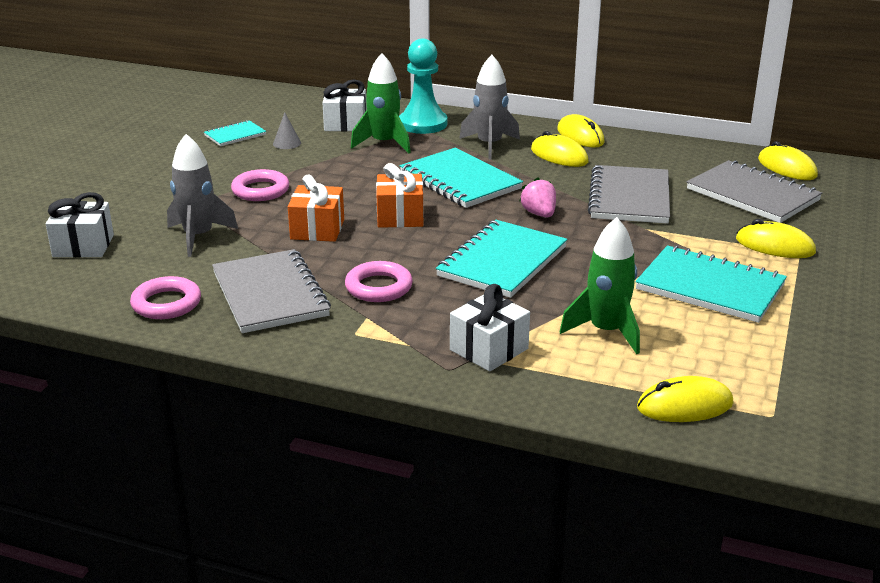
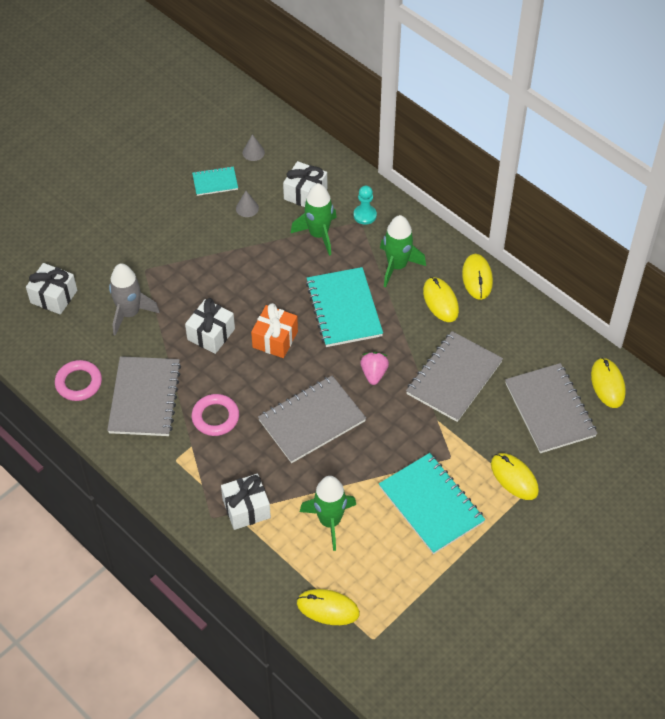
camera: 25 degrees right, 25 degrees up
(260, 190) = (197, 269): pink ring -> none
(264, 111) = (253, 152): none -> grey cone
(317, 229) = (211, 334): orange gift -> white gift
(423, 124) = (365, 215): turquoise pawn -> turquoise pawn, size x0.56
(489, 145) = (397, 266): grey rocket -> green rocket
(502, 262) = (312, 421): turquoise notebook -> grey notebook

